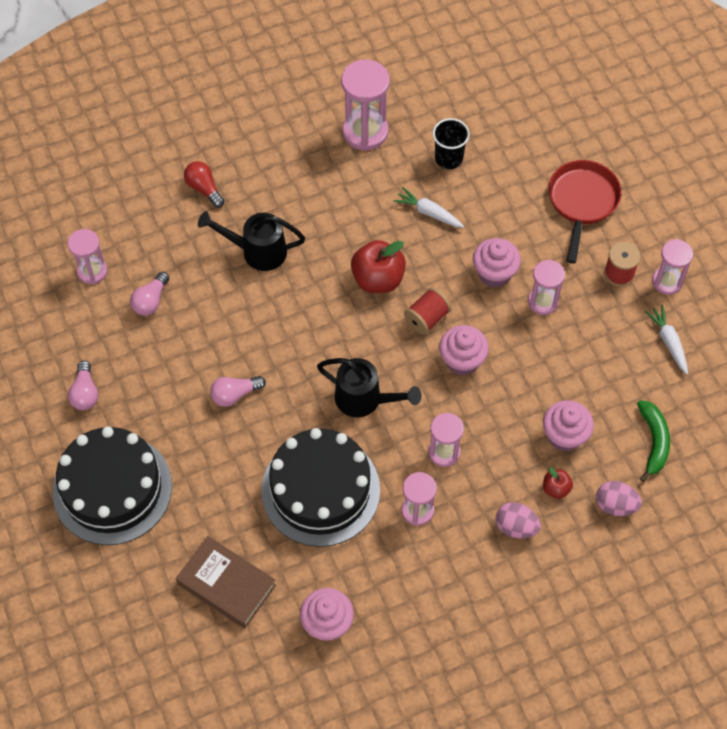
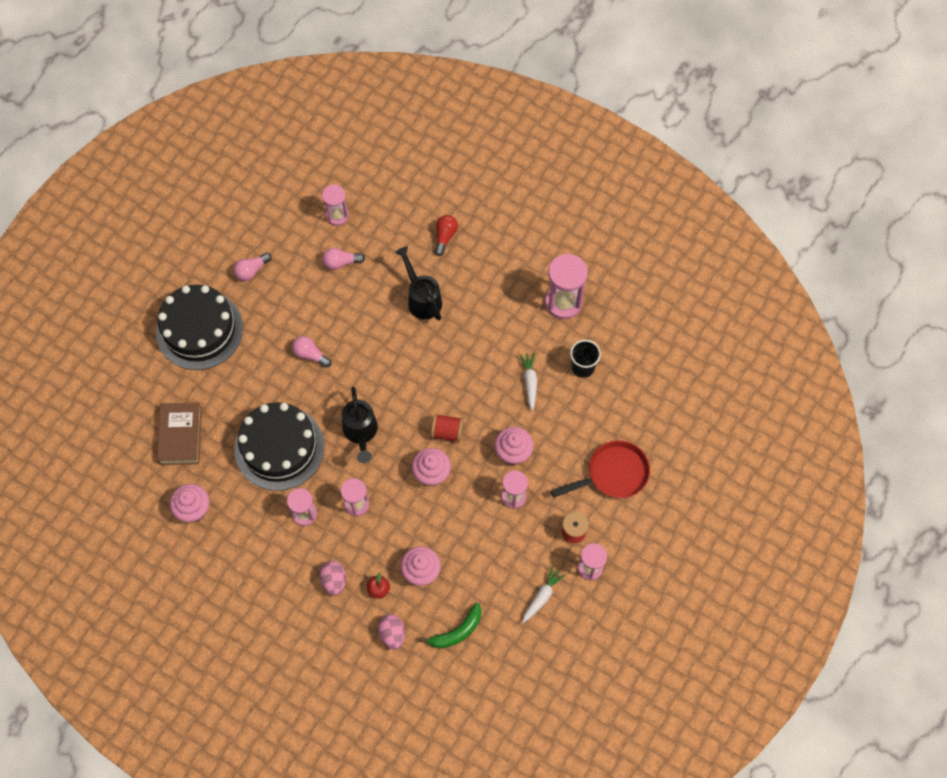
camera: 55 degrees right, 5 degrees up
(378, 279) = (455, 383): red apple -> none

